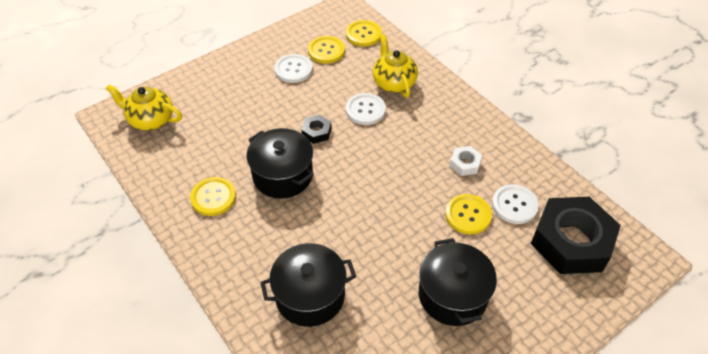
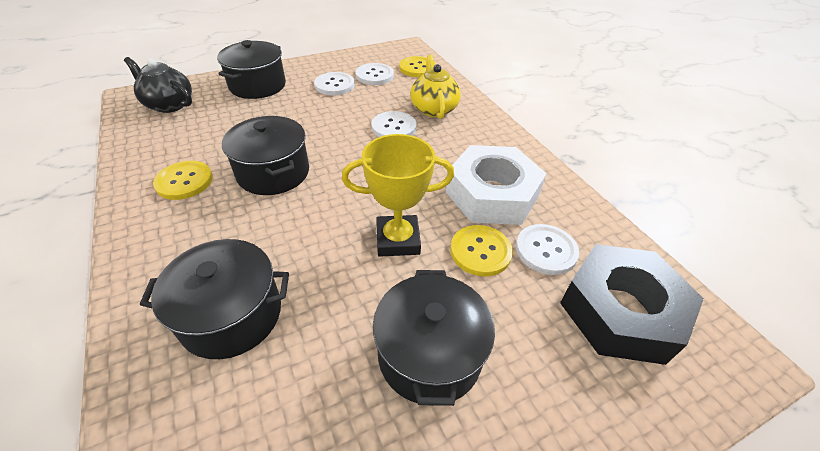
camera: 10 degrees right, 5 degrees down
(151, 120) = (169, 105): yellow teapot -> black teapot
(221, 82) = (257, 85): none -> black pot
(316, 132) = (332, 139): black nut -> none
(326, 51) = (374, 75): yellow button -> white button
(405, 217) = (398, 240): none -> yellow trophy
(465, 164) = (492, 194): white nut -> white nut, size x2.33

